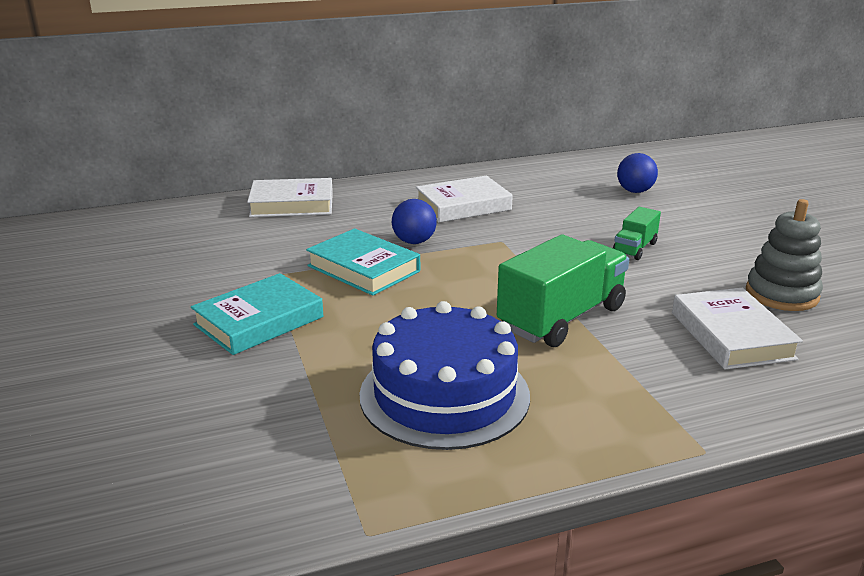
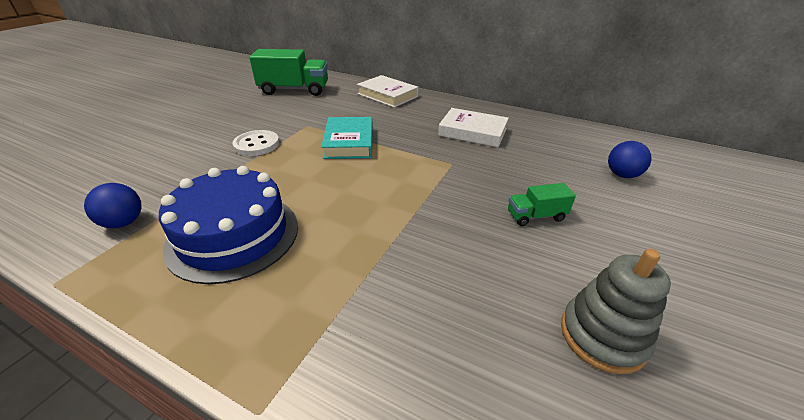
camera: 45 degrees right, 10 degrees up
(259, 321) = (257, 145): turquoise book -> white button
(414, 242) = (403, 140): blue ball -> blue ball (124, 223)
(561, 318) = (384, 233): green truck -> green truck (294, 90)
(731, 335) = (476, 336): white book -> none

